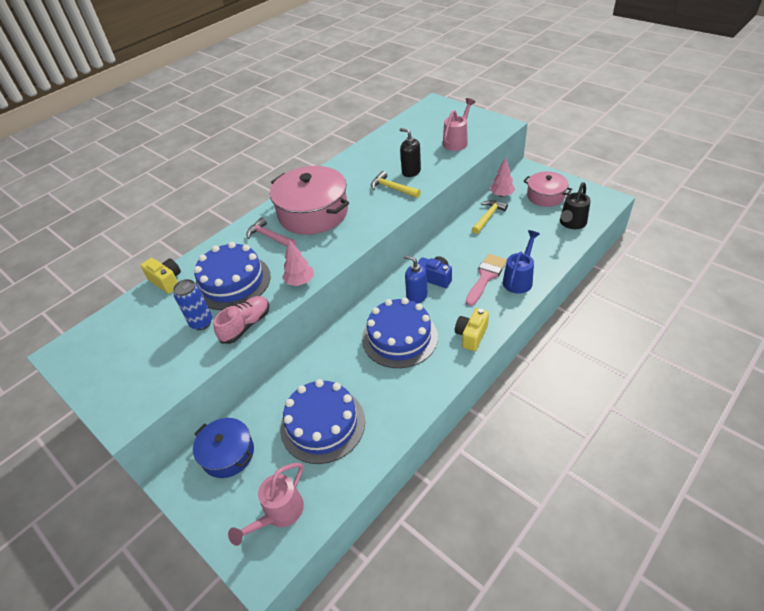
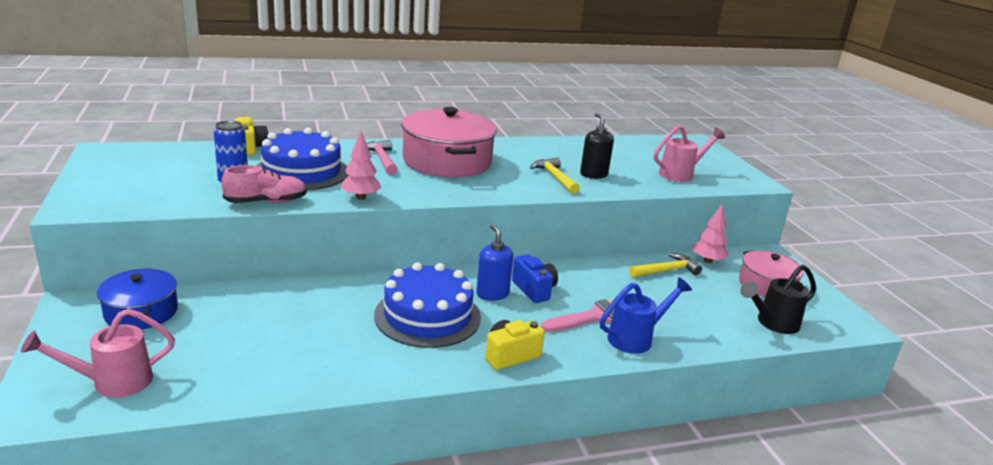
camera: 25 degrees right, 20 degrees down
(322, 424) = (253, 339): blue cake -> none

